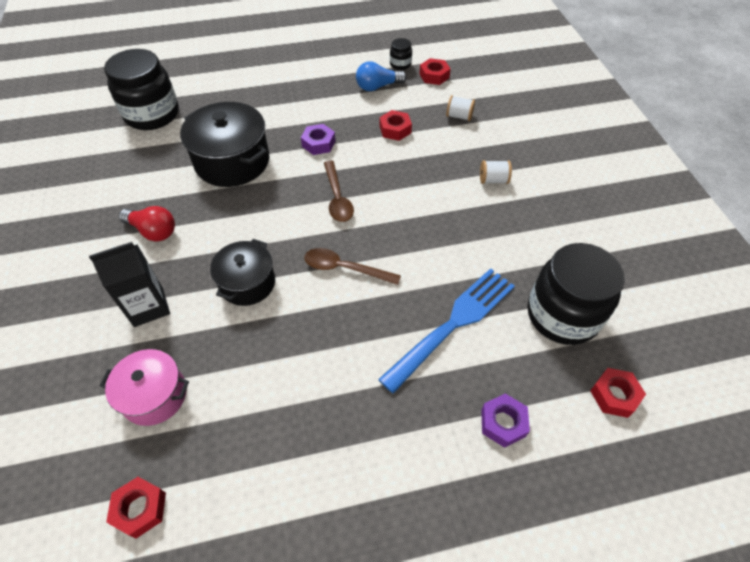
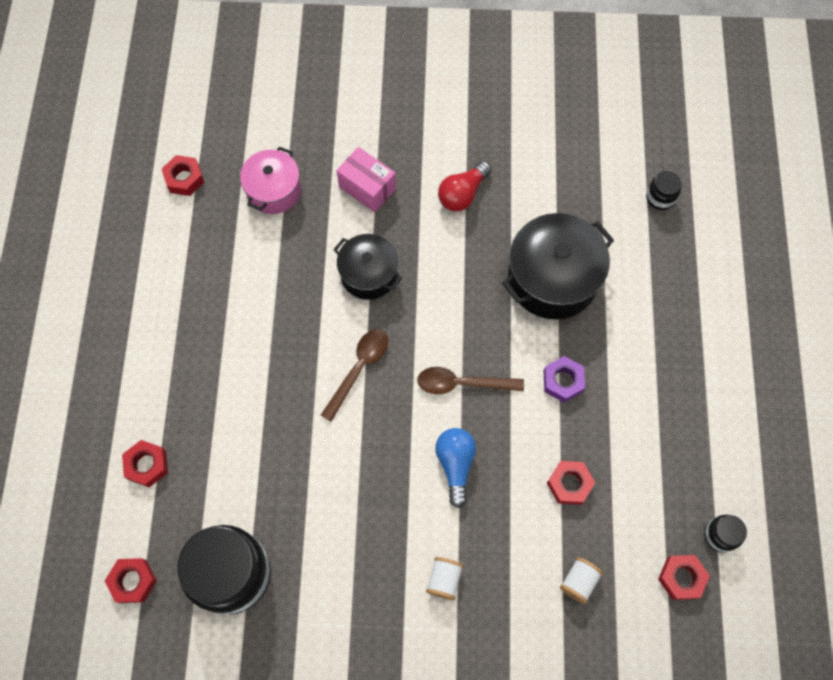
camera: 105 degrees right, 15 degrees up
(148, 307) = (367, 188): black carton -> pink box
(152, 115) = (660, 198): black jar -> black jar, size x0.43
(378, 87) = (669, 486): blue light bulb -> blue light bulb (455, 465)
(452, 325) = (258, 456): blue fork -> none
(503, 423) = (147, 465): purple nut -> red nut

